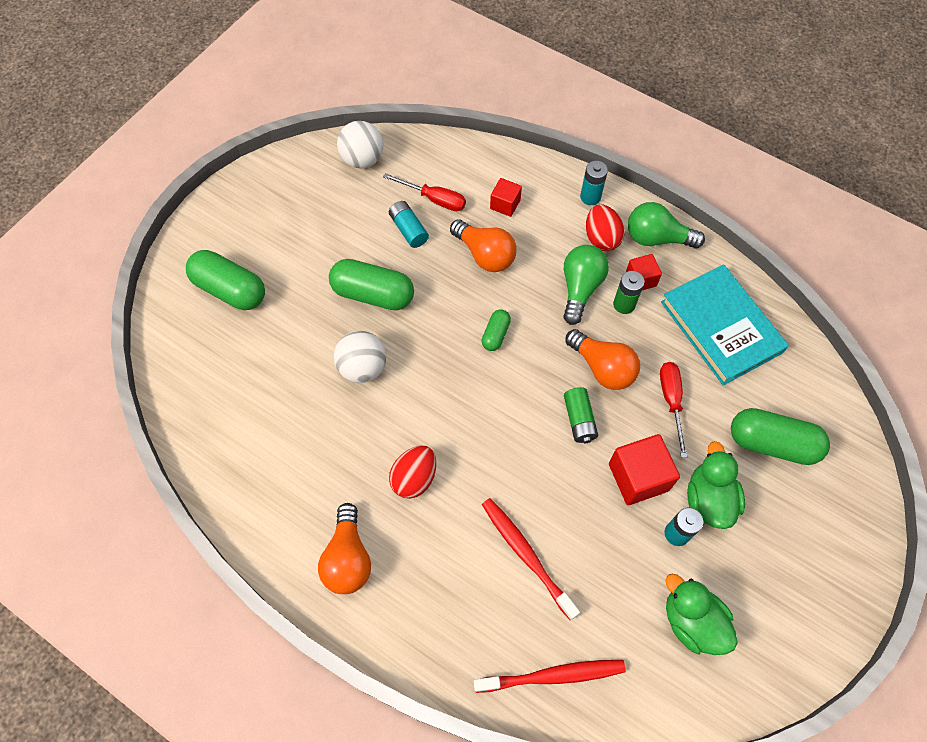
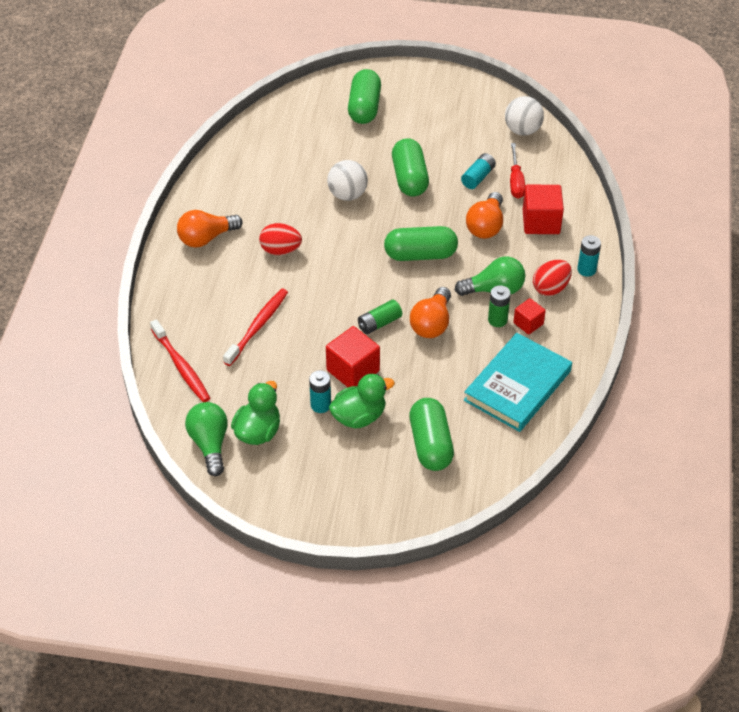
camera: 65 degrees right, 15 degrees down
(495, 334) = (420, 254): green capsule -> green capsule, size x1.93
(505, 204) = (541, 222): red cube -> red cube, size x1.71
(657, 238) = (576, 322): green light bulb -> green light bulb (210, 444)
(671, 401) = (429, 372): red screwdriver -> none

